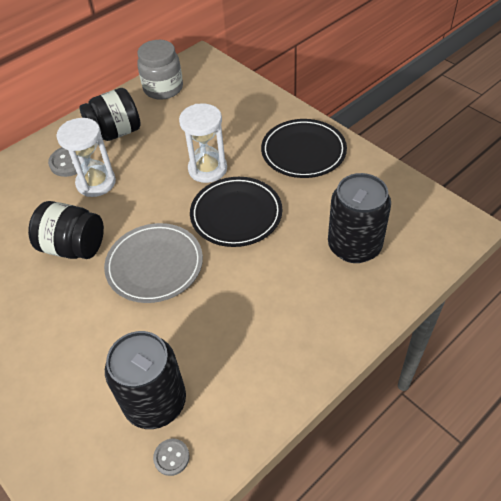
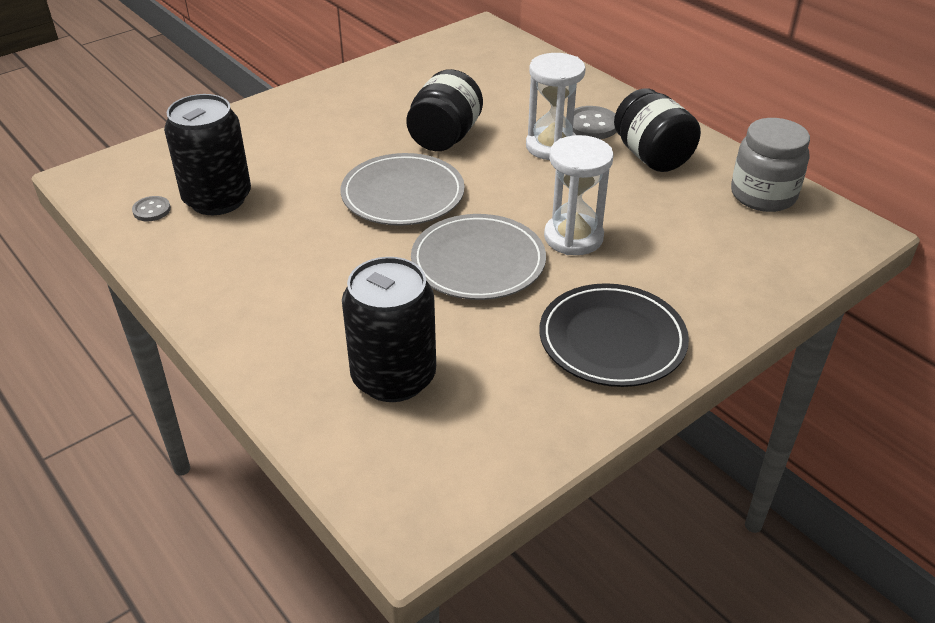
camera: 90 degrees right, 10 degrees down
(236, 214) = (478, 262): black plate -> grey plate

